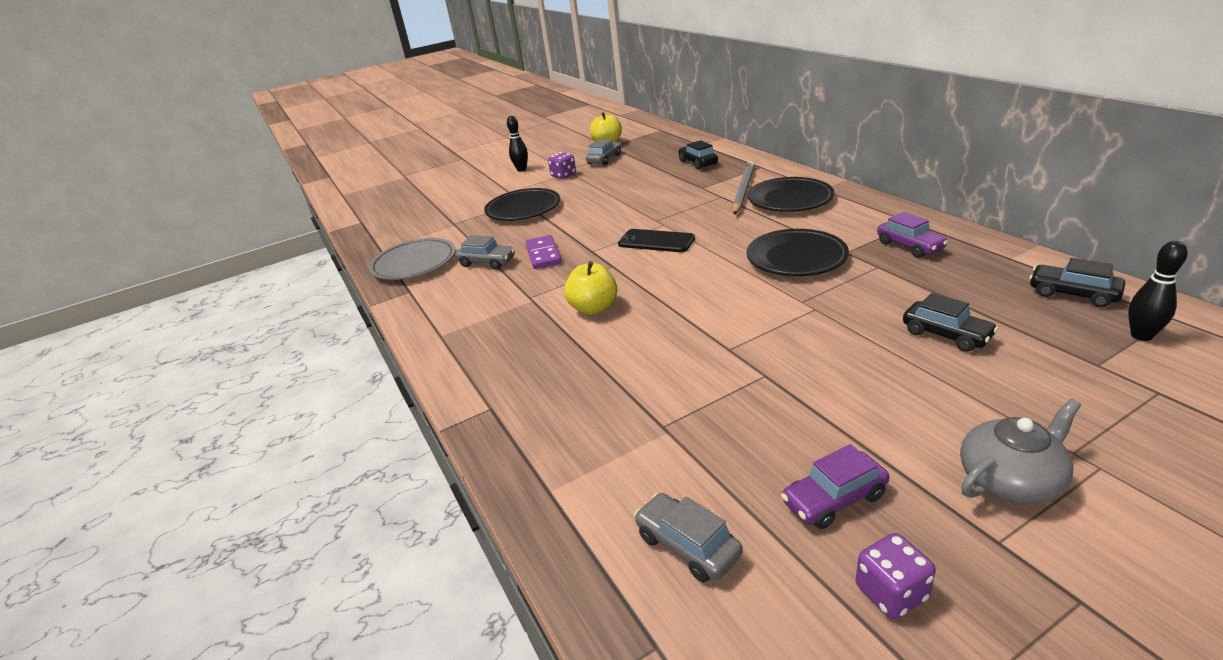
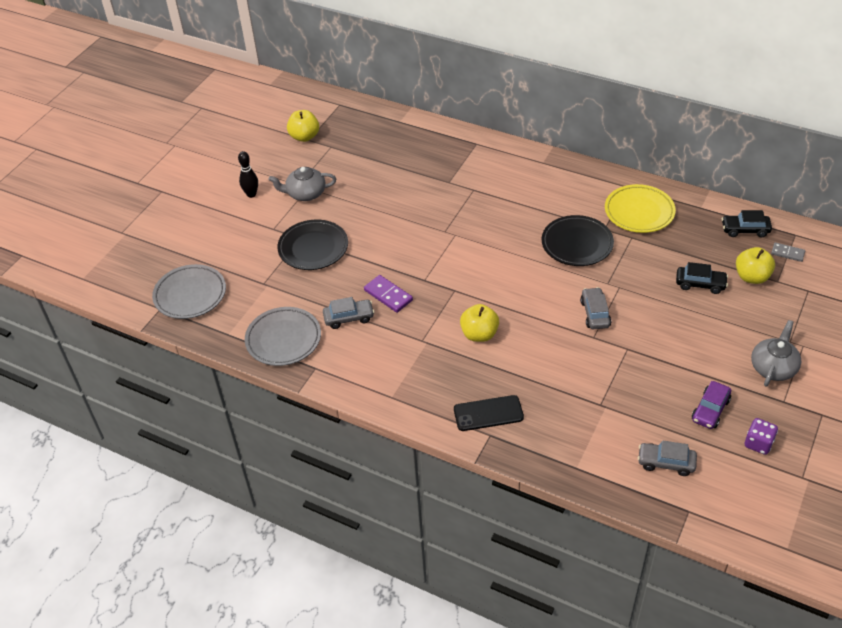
camera: 35 degrees left, 15 degrees up
(392, 218) = (190, 295): none -> grey plate
(563, 175) = (305, 193): purple dice -> grey teapot
(604, 159) = (324, 161): grey car -> grey car (595, 313)
(656, 241) = (465, 255): black phone -> black phone (488, 413)
(698, 163) = (418, 149): black car -> none
(743, 190) = (485, 178): grey pencil -> none
(790, 199) = (528, 181): black plate -> none
(909, 246) = (639, 212): purple car -> yellow plate
(1048, 348) = (751, 277): none -> yellow apple
(1141, 336) = (787, 253): black bowling pin -> grey domino

